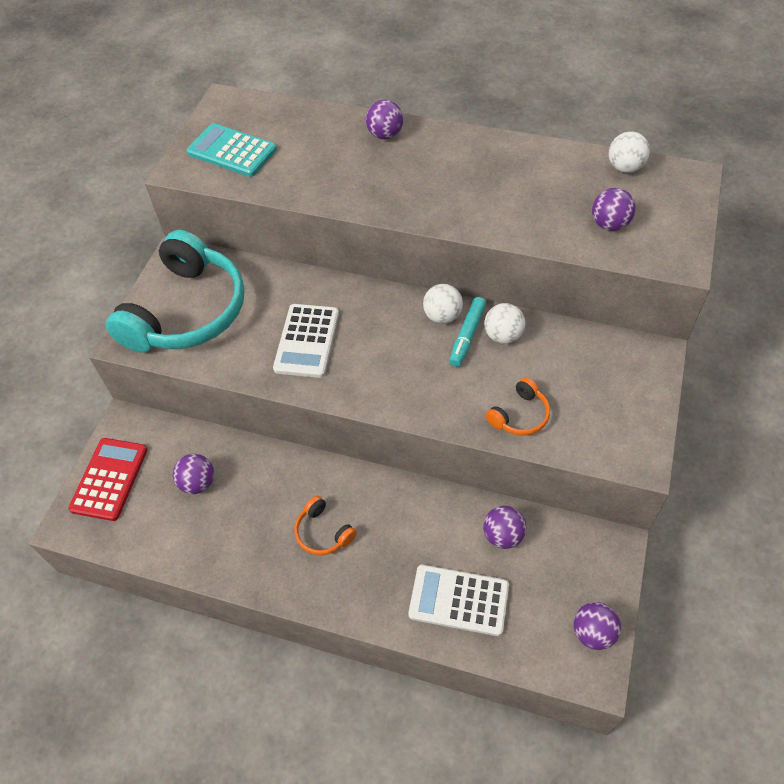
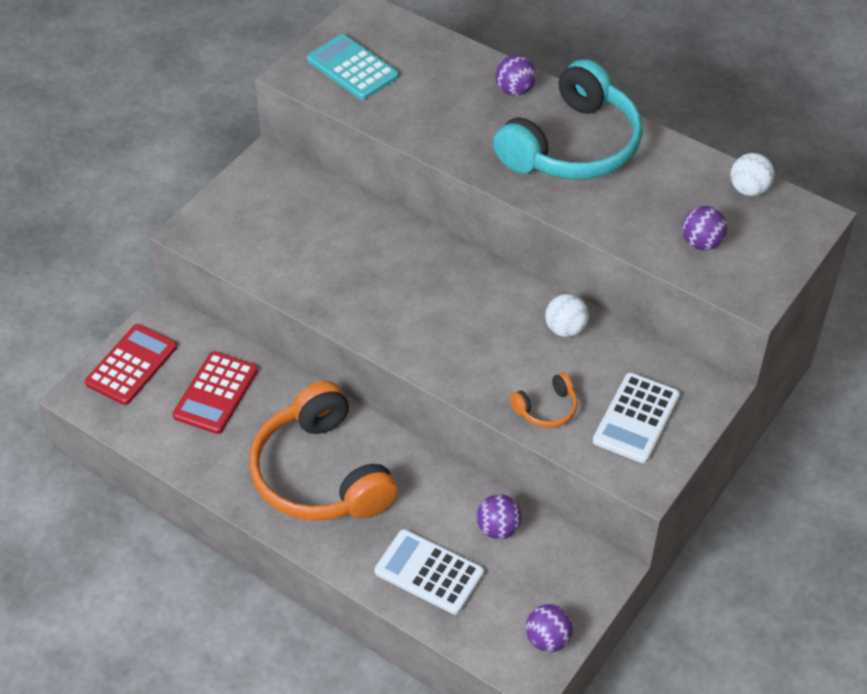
camera: 15 degrees right, 5 degrees down
(186, 311) = (257, 219): turquoise headphones -> turquoise headphones (572, 145)
(198, 483) = (216, 393): purple ball -> red calculator
(307, 341) = (365, 280): white calculator -> white calculator (636, 418)
(323, 532) = (321, 473): orange headphones -> orange headphones, size x2.40
(442, 316) = (512, 293): white ball -> none
(467, 336) = (528, 319): turquoise marker -> none

